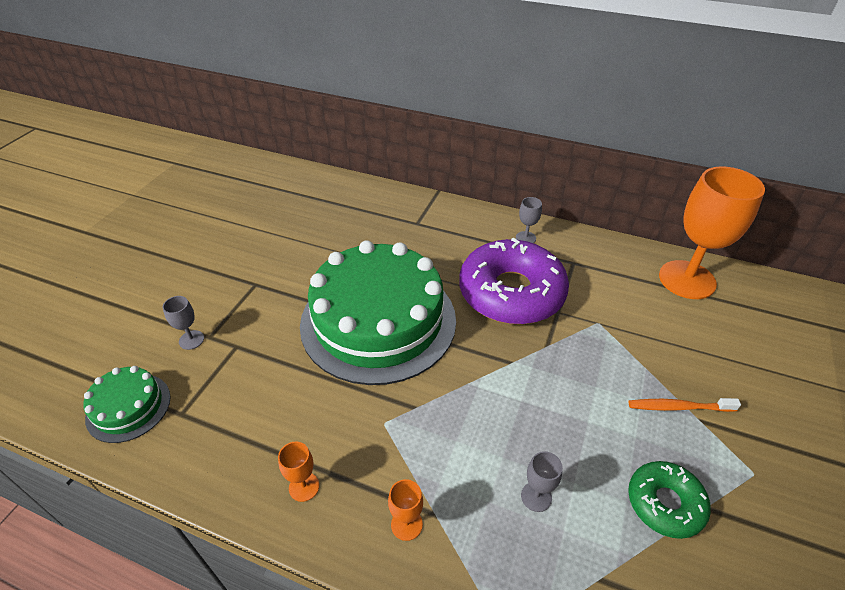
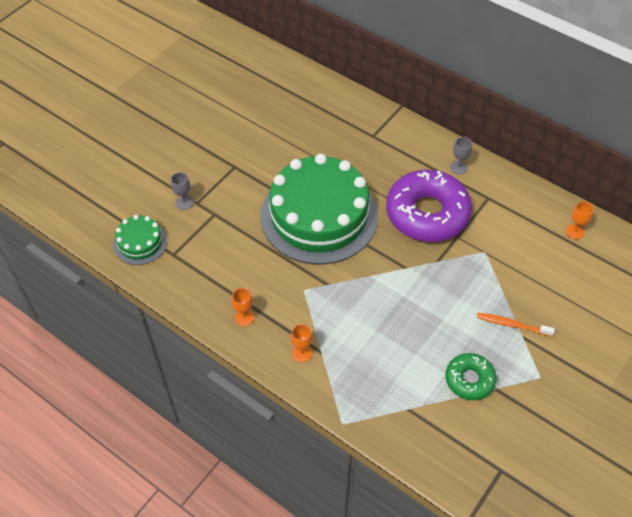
camera: 15 degrees right, 10 degrees up
(536, 496) = (388, 357): grey goblet -> none
(687, 280) = (574, 232): orange goblet -> orange goblet, size x0.41

